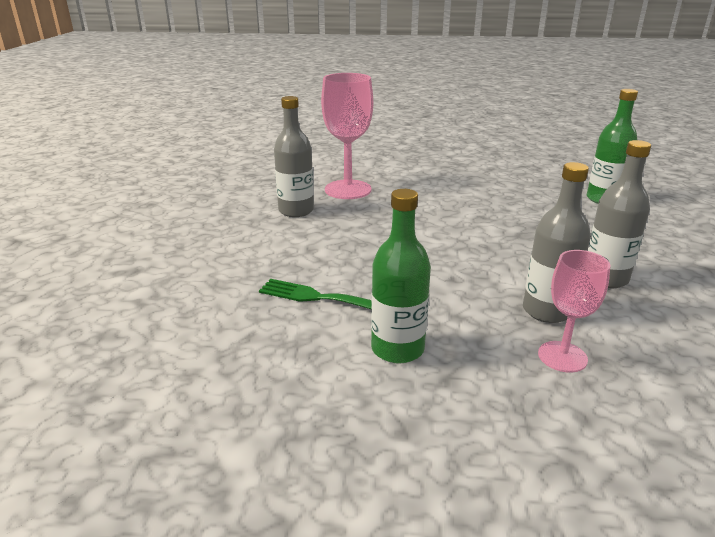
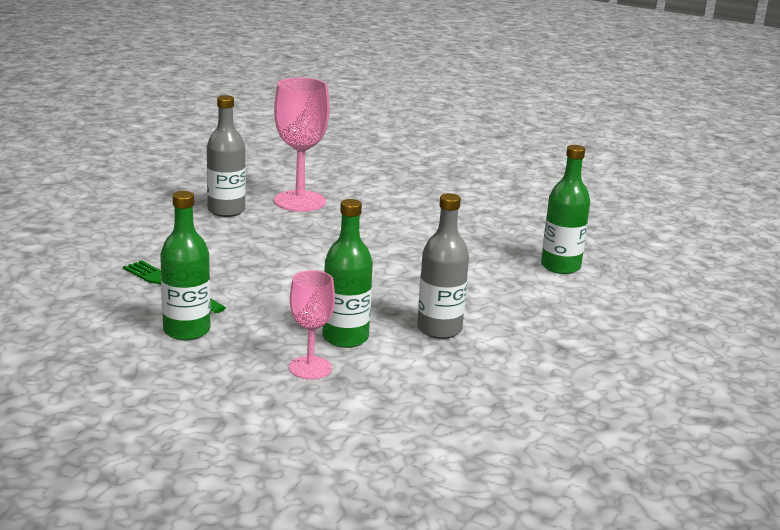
camera: 20 degrees right, 5 degrees down
(547, 311) = (345, 338): grey bottle -> green bottle

